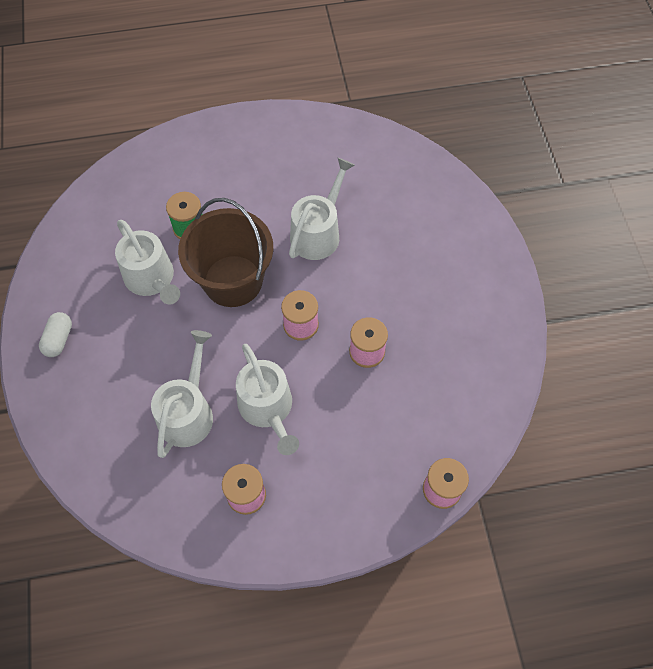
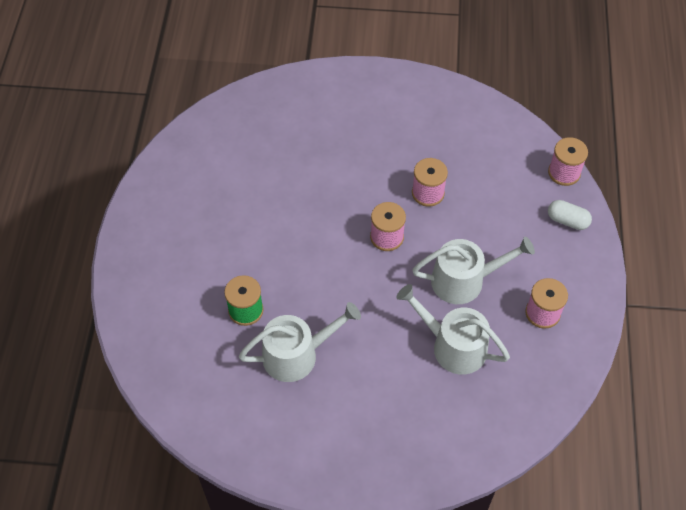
camera: 75 degrees left, 5 degrees down
(59, 339) = (342, 453): white capsule -> white capsule (567, 220)
(233, 281) = (322, 283): brown bucket -> none
(318, 233) = (291, 202): white watering can -> none

